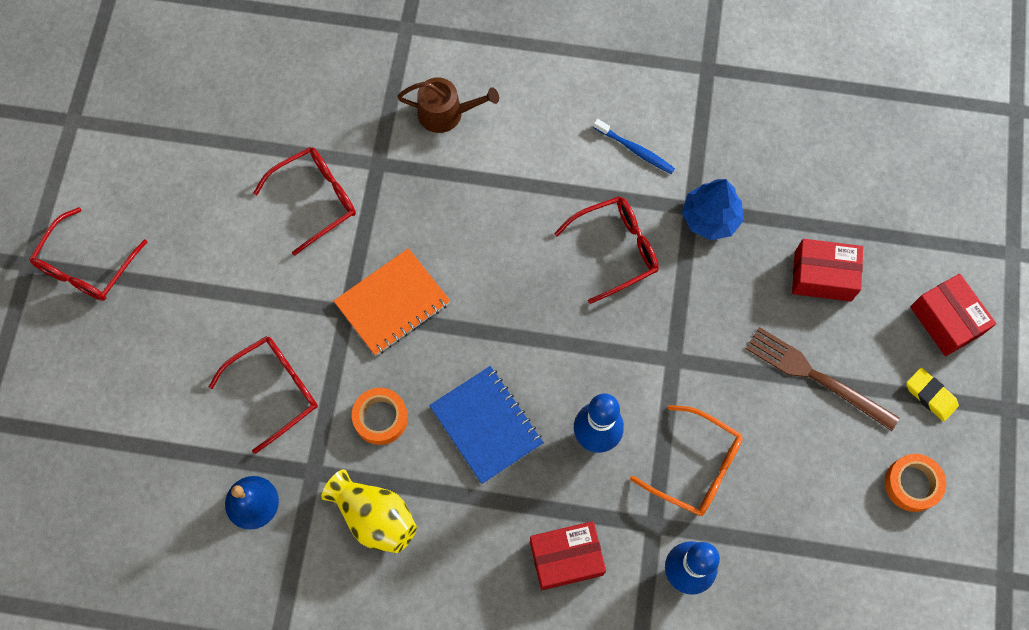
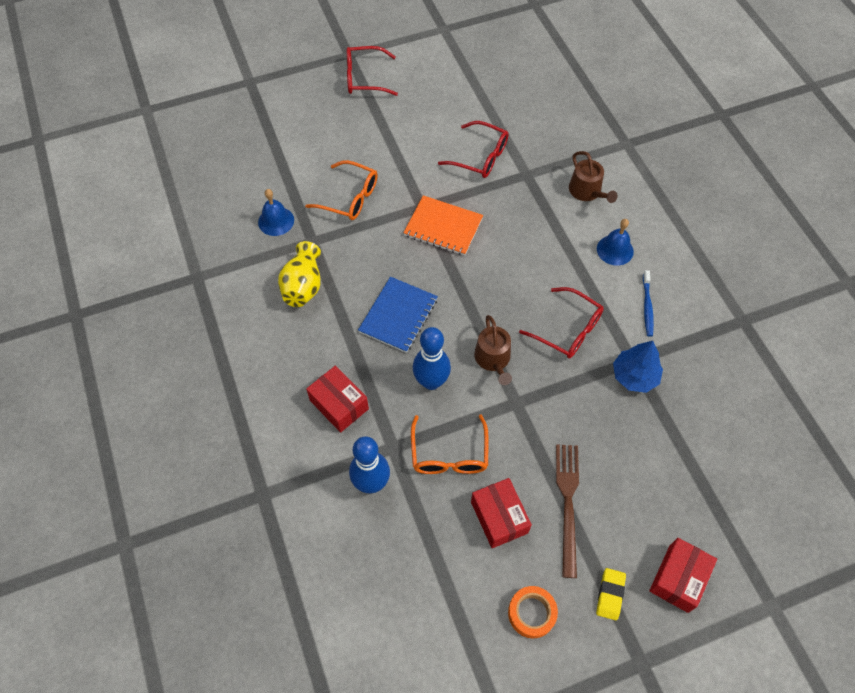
camera: 60 degrees right, 10 degrees down
(275, 390) = (350, 198): red glasses -> orange glasses
(380, 418) = (367, 258): orange tape -> none
(543, 135) = (615, 250): none -> blue bell
(606, 352) = (493, 359): none -> brown watering can
(822, 276) = (647, 471): red box -> red box (499, 517)

